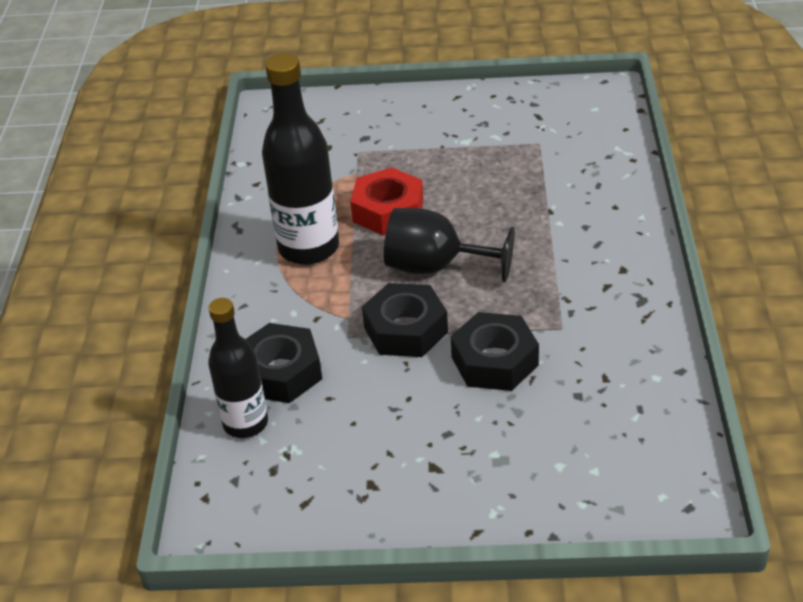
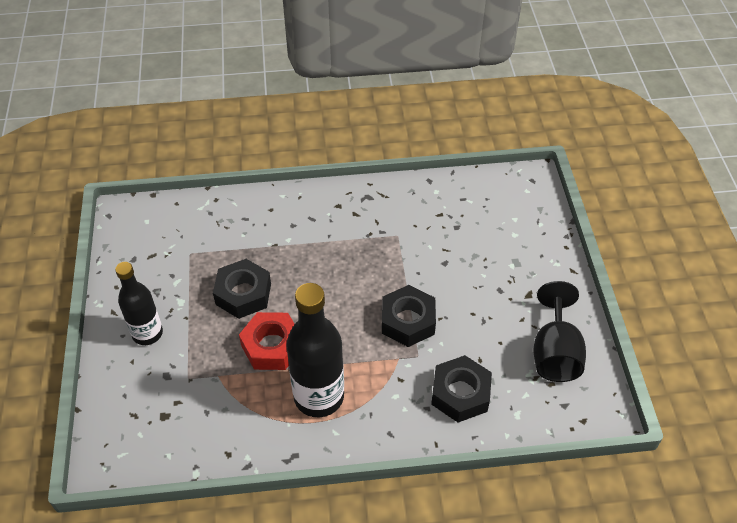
camera: 100 degrees left, 10 degrees up
(245, 423) = (513, 408): black bottle -> black bottle (147, 333)
(435, 267) = (339, 309): black goblet -> black goblet (555, 353)
(495, 361) = (432, 269): black nut -> black nut (243, 294)

